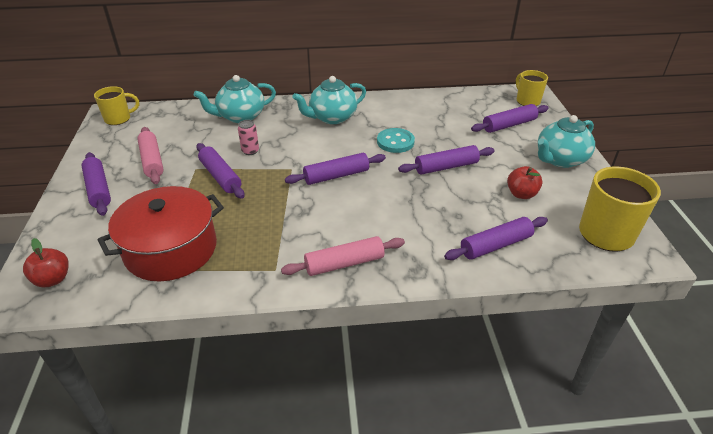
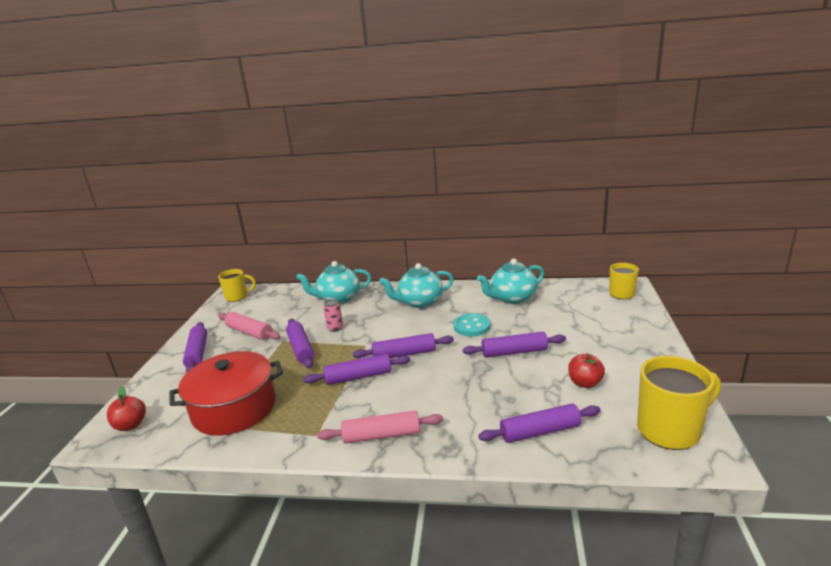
camera: 15 degrees right, 15 degrees down
(152, 161) = (249, 332): pink rolling pin -> pink rolling pin turned 45 degrees counterclockwise
(509, 125) = (593, 315): purple rolling pin -> purple rolling pin (358, 377)
(560, 159) = (638, 351): turquoise teapot -> turquoise teapot (512, 298)

